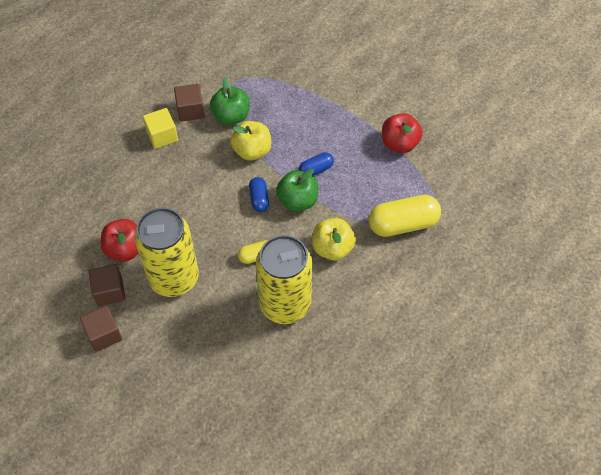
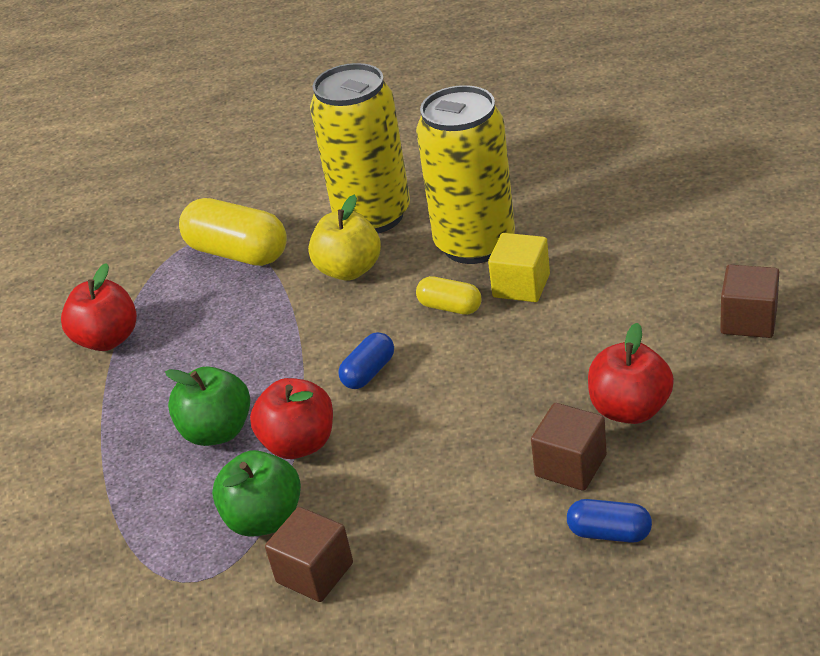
camera: 130 degrees left, 20 degrees down
(109, 291) = (700, 366): brown cube -> brown cube (570, 465)
(162, 136) = (408, 555): yellow cube -> yellow cube (521, 286)
(174, 278) = (589, 337): yellow can -> yellow can (372, 216)
(252, 151) = (299, 444): yellow apple -> red apple
(297, 201) = (322, 342): green apple -> green apple (217, 431)
(316, 169) = (249, 367): blue capsule -> blue capsule (609, 533)

